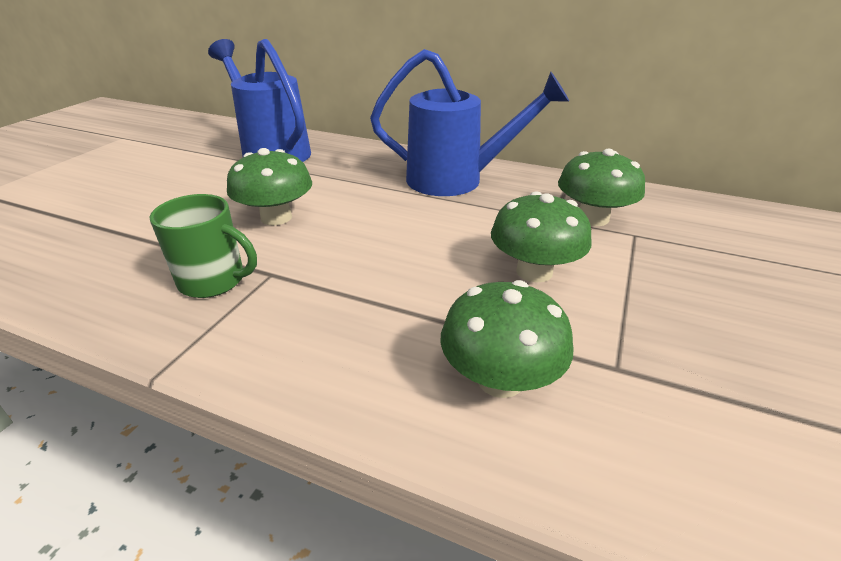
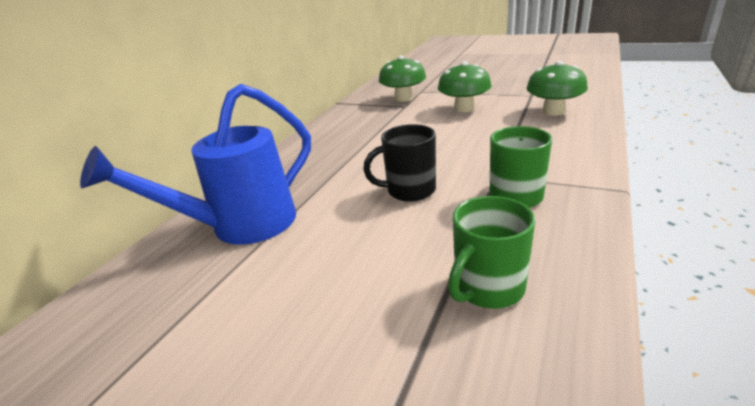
camera: 85 degrees left, 5 degrees down
(89, 246) = (488, 288): none -> green mug
(276, 217) = (409, 190): green mushroom -> black mug
(456, 180) = (345, 132): blue watering can -> none

